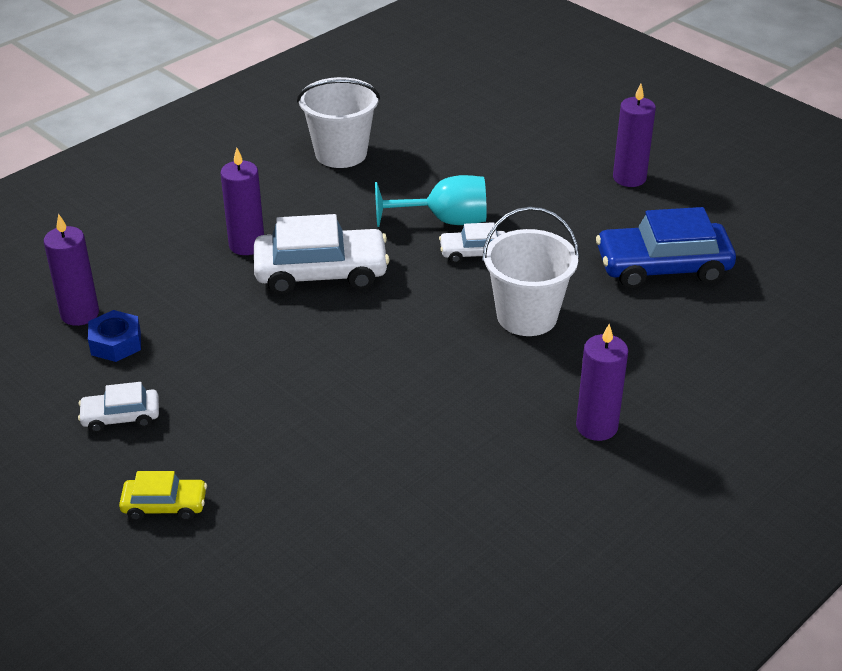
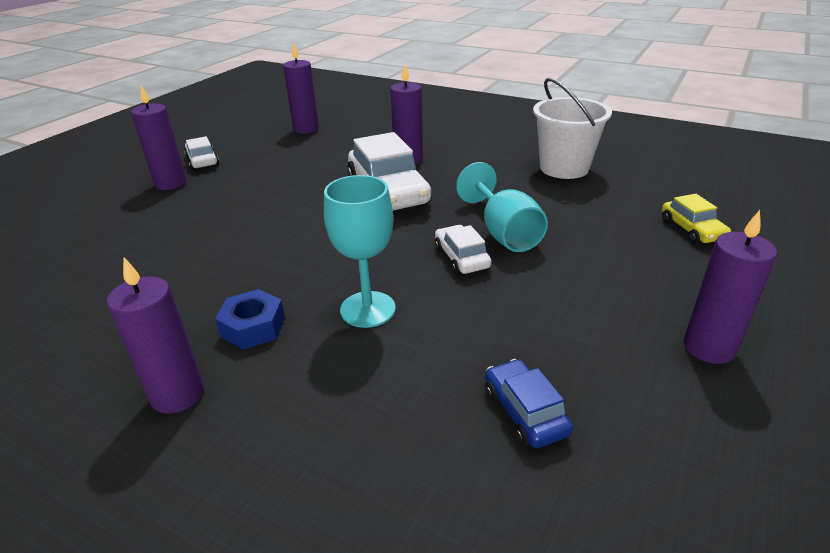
camera: 75 degrees right, 5 degrees down
(116, 343) = (278, 144): blue nut -> blue nut (253, 327)
(164, 505) = (110, 191): yellow car -> yellow car (692, 230)
(179, 446) = (171, 183): none -> purple candle
(527, 316) = (368, 309): white bucket -> turquoise goblet
(663, 267) = (525, 411): blue car -> blue car, size x0.52

